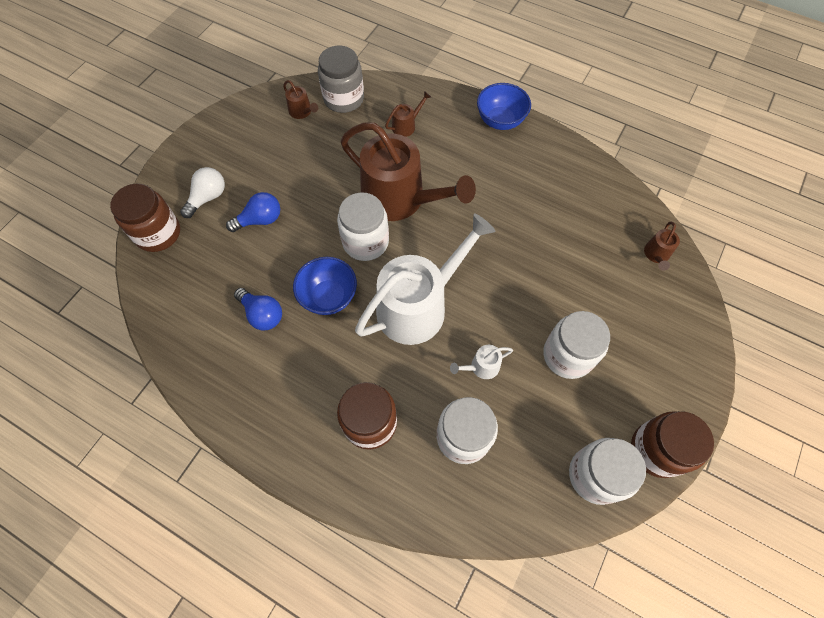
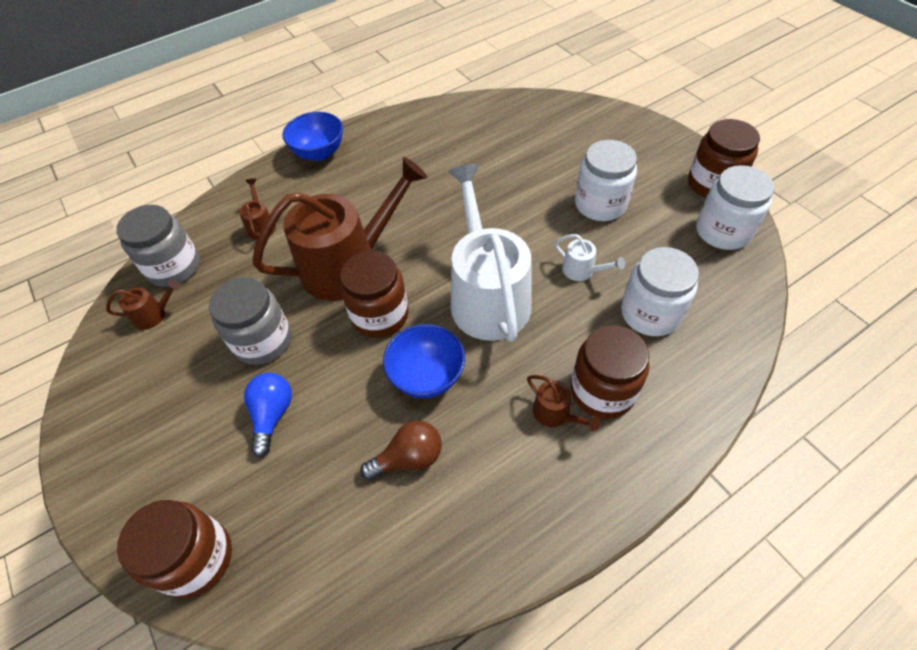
camera: 60 degrees left, 10 degrees down
(208, 198) = (190, 469): white light bulb -> none
(262, 314) = (408, 458): blue light bulb -> brown light bulb
(311, 183) = (263, 341): none -> grey jar
(365, 242) = (380, 315): white jar -> brown jar
(481, 367) = (582, 271): white watering can -> white watering can turned 60 degrees counterclockwise
(656, 255) = (534, 112): brown watering can -> brown watering can (555, 414)

